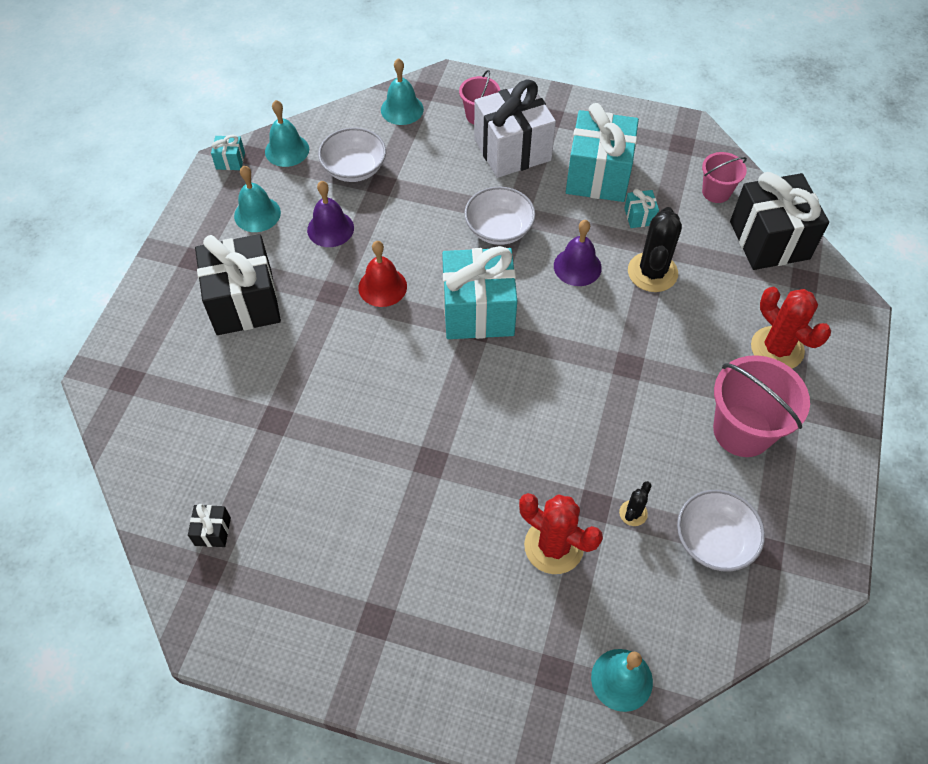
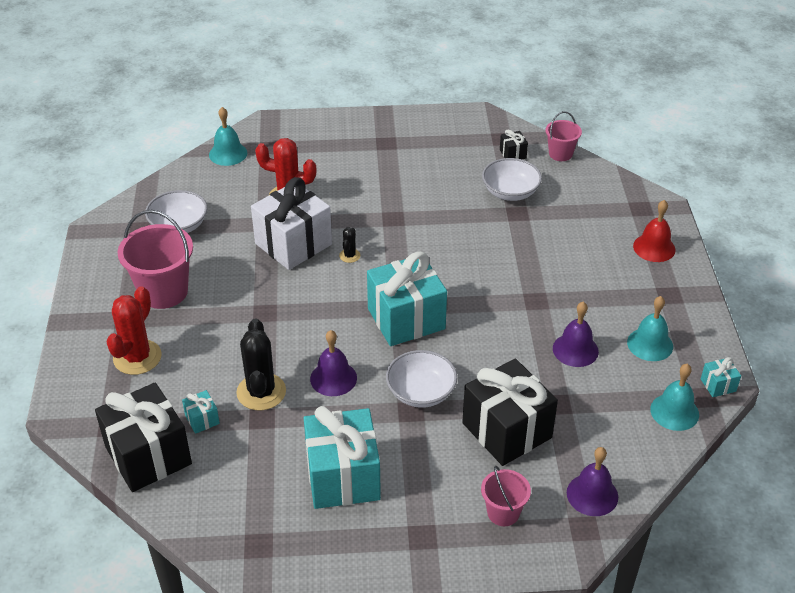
camera: 160 degrees right, 15 degrees down
(244, 302) = (601, 275): black gift -> black gift (507, 430)
(354, 168) = (595, 412): white bowl -> white bowl (510, 192)
(382, 287) = (497, 316): red bell -> red bell (654, 248)
(402, 109) = (592, 494): turquoise bell -> purple bell
(512, 150) = (446, 480): white gift -> white gift (293, 244)
(633, 513) = (239, 226): black cactus -> black cactus (349, 255)
(639, 216) = (287, 443): turquoise gift -> turquoise gift (202, 419)
(716, 192) = (210, 494): pink bucket -> pink bucket (560, 154)
(777, 348) = (137, 357): red cactus -> red cactus turned 75 degrees clockwise

